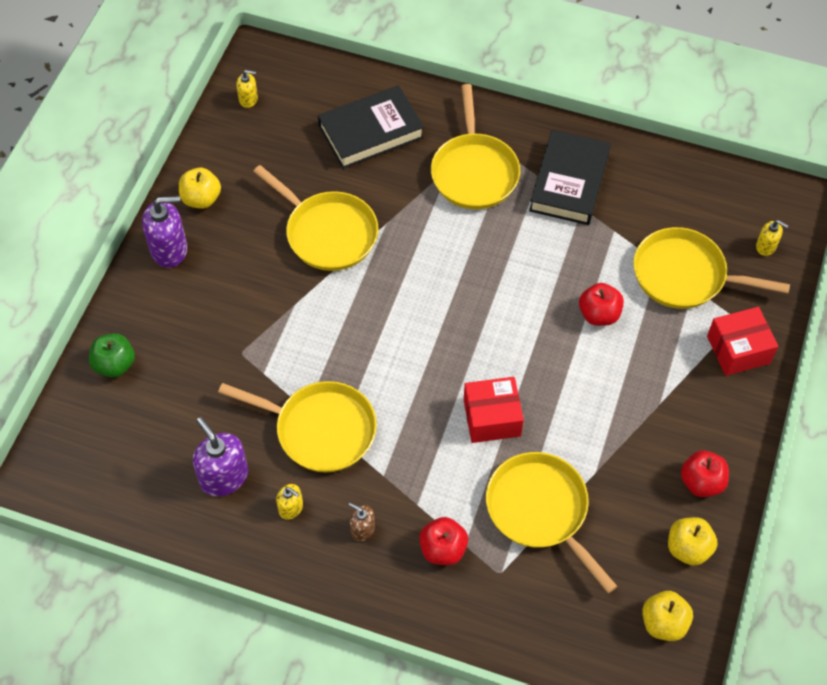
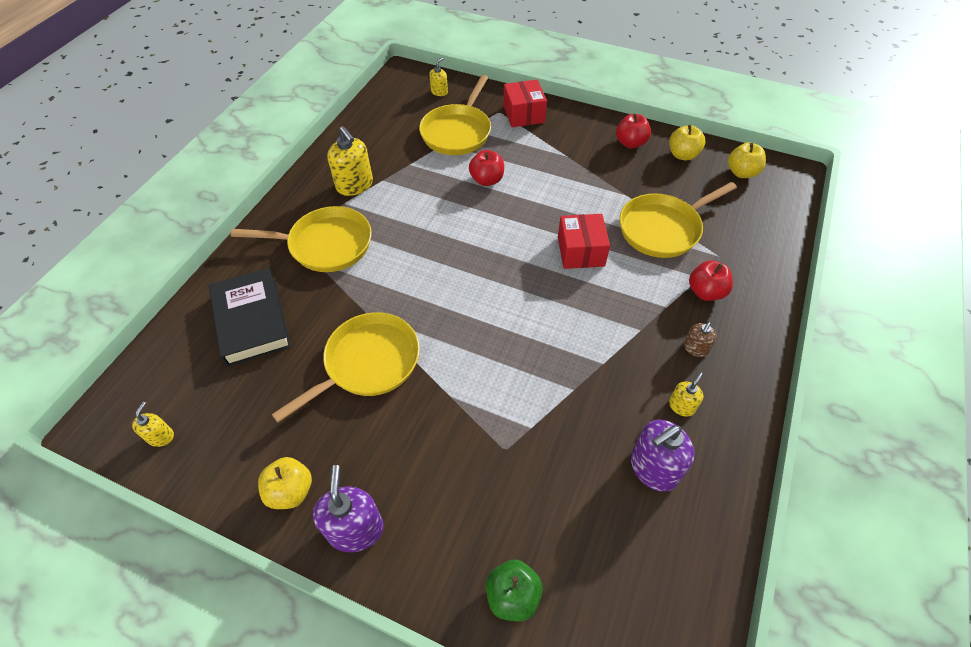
camera: 85 degrees left, 5 degrees down
(320, 429) = (595, 378): yellow pan -> none
(569, 182) = (355, 185): black book -> yellow soap dispenser

